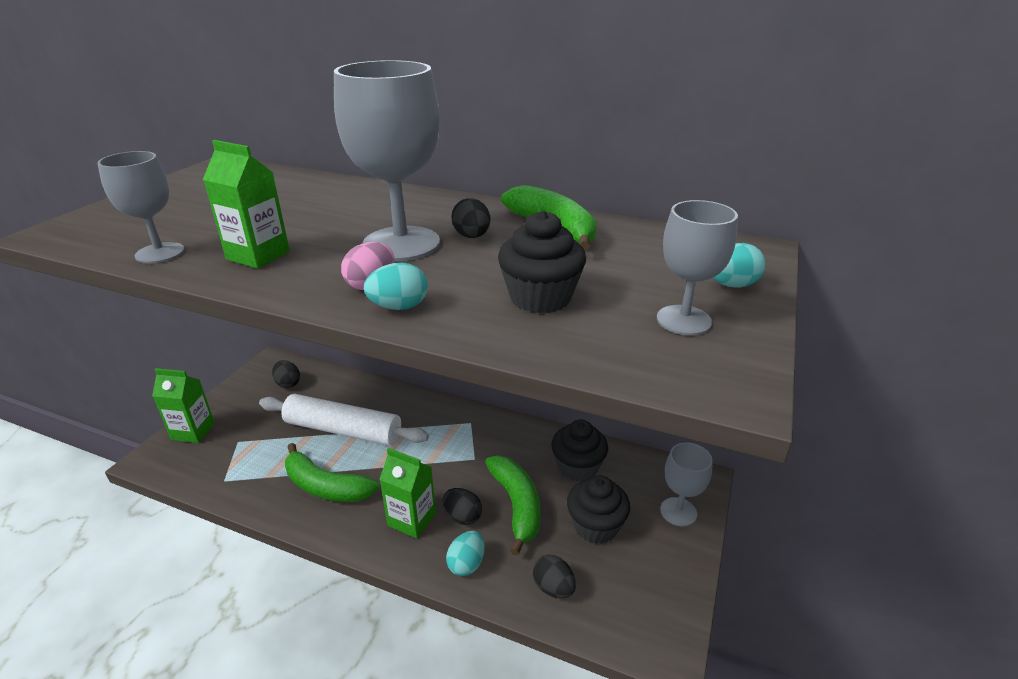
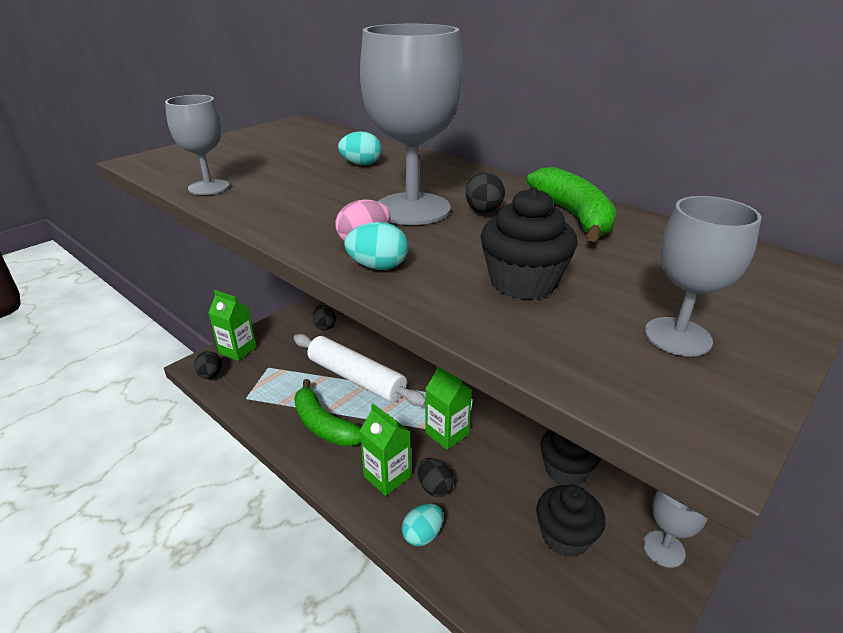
camera: 20 degrees right, 0 degrees up
(258, 255) = (283, 201): green carton -> green carton (447, 433)
(516, 505) = (490, 491): green banana -> none
(553, 588) = (499, 586): black egg -> black egg (210, 375)
(732, 285) = (758, 308): turquoise egg -> turquoise egg (361, 164)

